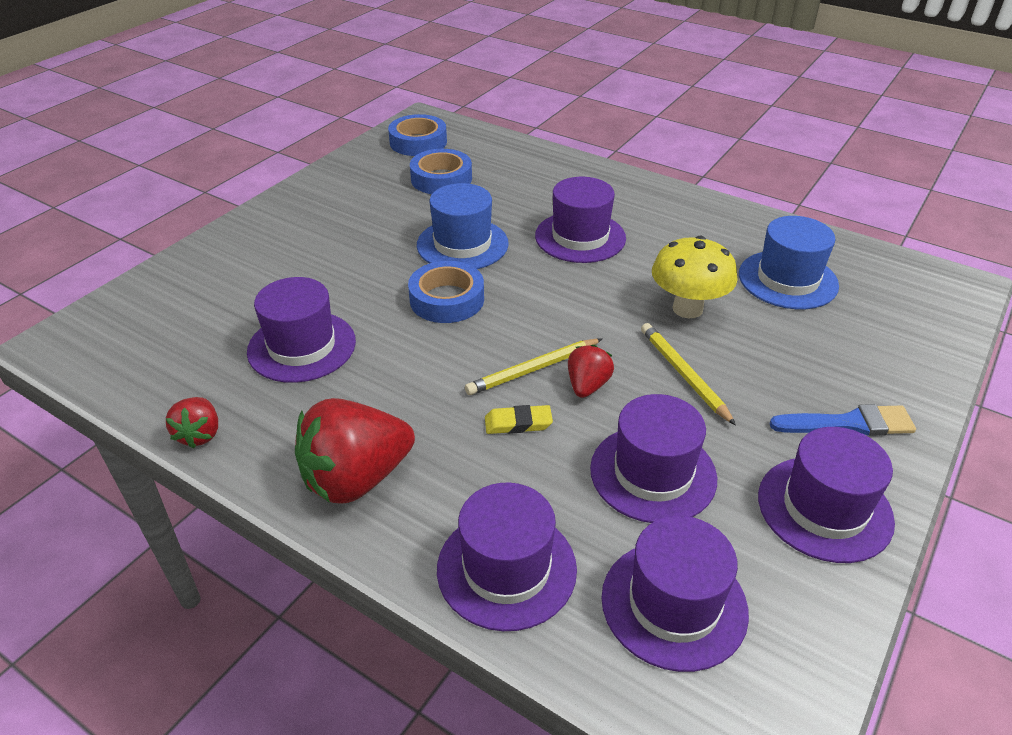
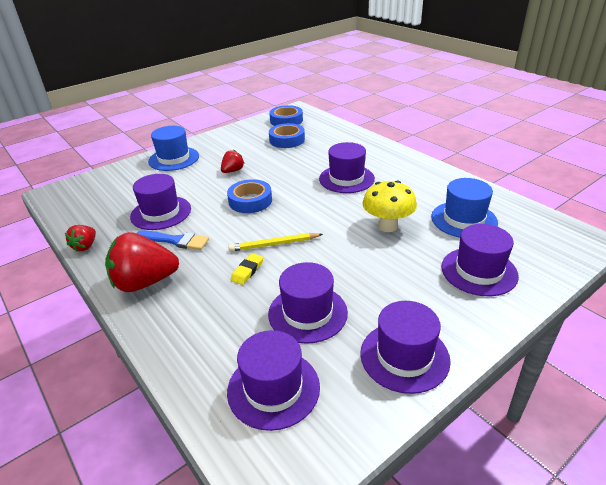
camera: 20 degrees right, 5 degrees down
(462, 244) = (277, 174): blue hat -> blue hat (174, 159)
(506, 568) = (191, 346): purple hat -> purple hat (479, 271)
(518, 423) = (247, 271): yellow eraser -> yellow eraser turned 75 degrees counterclockwise
(587, 386) = (299, 258): red strawberry -> red strawberry (233, 171)
(684, 374) = (362, 262): yellow pencil -> none
(849, 423) = (453, 310): blue brush -> blue brush (176, 241)

